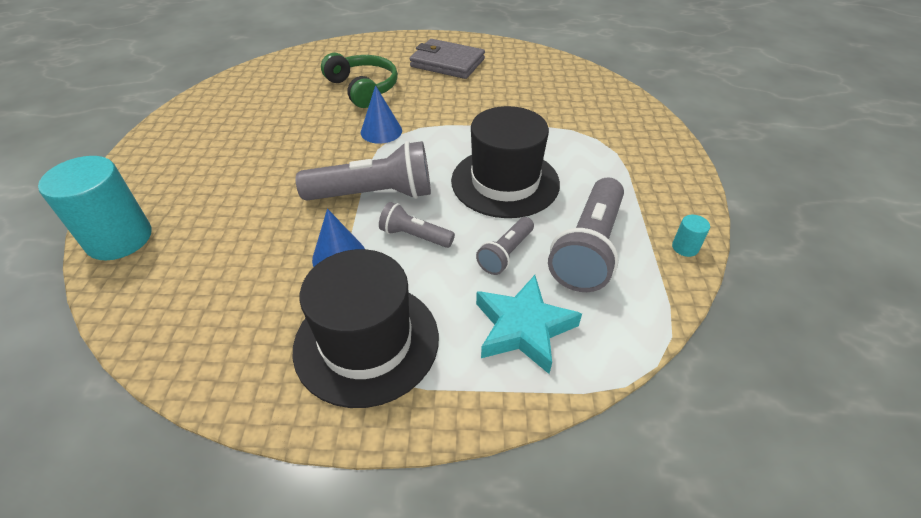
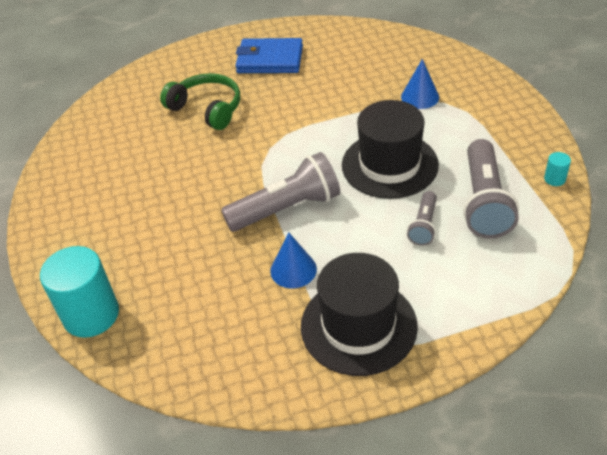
camera: 15 degrees left, 0 degrees up
(381, 131) = (253, 148): blue cone -> blue cone (420, 97)
(415, 236) = (343, 234): grey flashlight -> none
(447, 63) = (270, 60): grey wallet -> blue wallet
(523, 328) = (467, 278): turquoise star -> none

